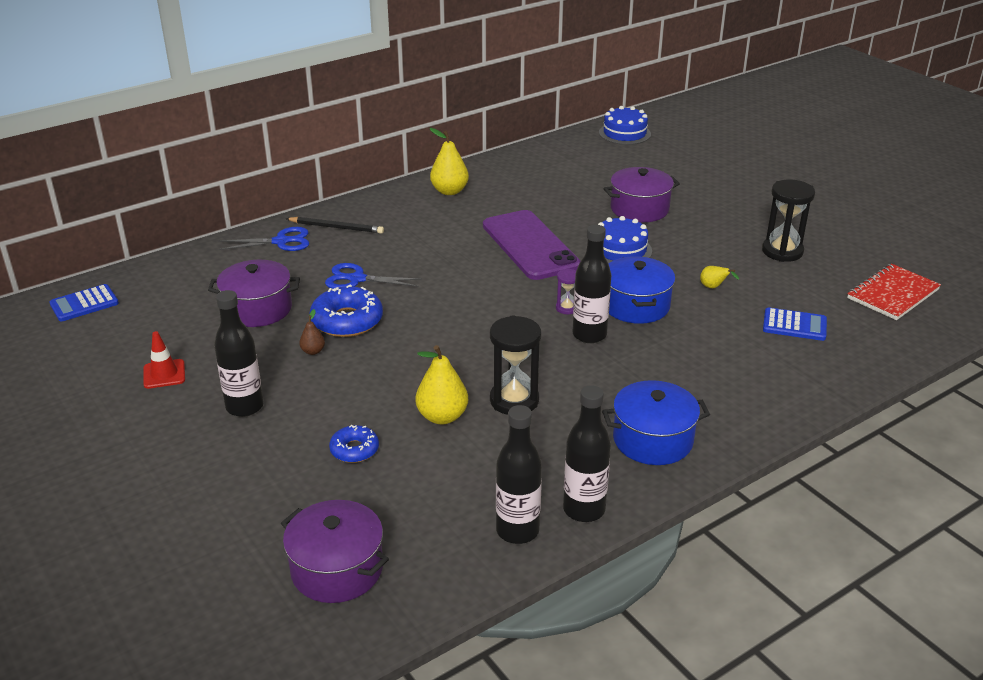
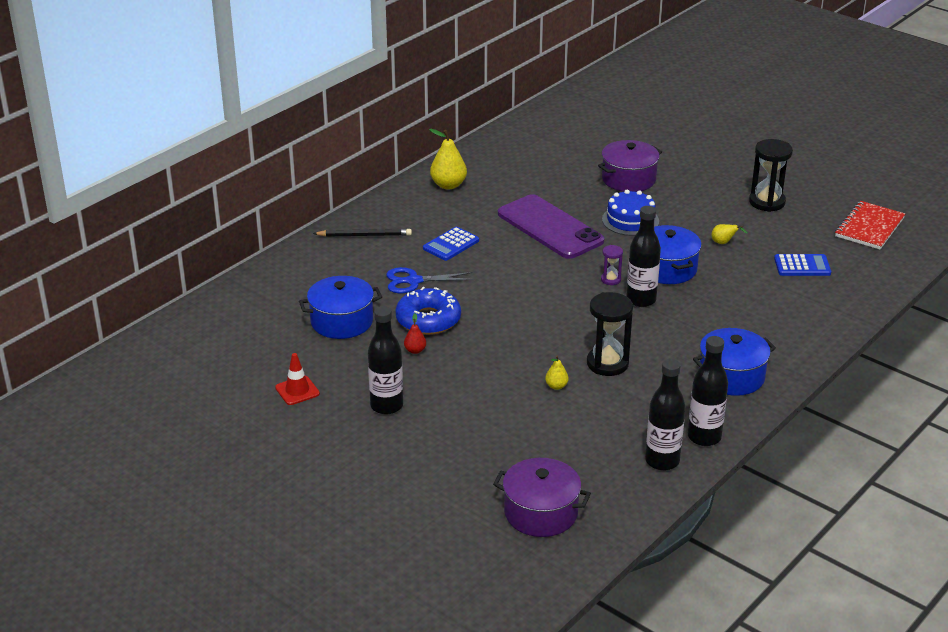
camera: 15 degrees left, 0 degrees up
(84, 304) = (177, 341): blue calculator -> blue calculator (451, 245)
(258, 309) = (342, 321): purple pot -> blue pot
(281, 241) = (322, 256): blue scissors -> none
(313, 351) = (415, 350): brown pear -> red pear
(354, 450) = (500, 424): blue donut -> none
(442, 416) = (556, 386): yellow pear -> yellow pear, size x0.52
(624, 133) = (579, 104): blue cake -> none

